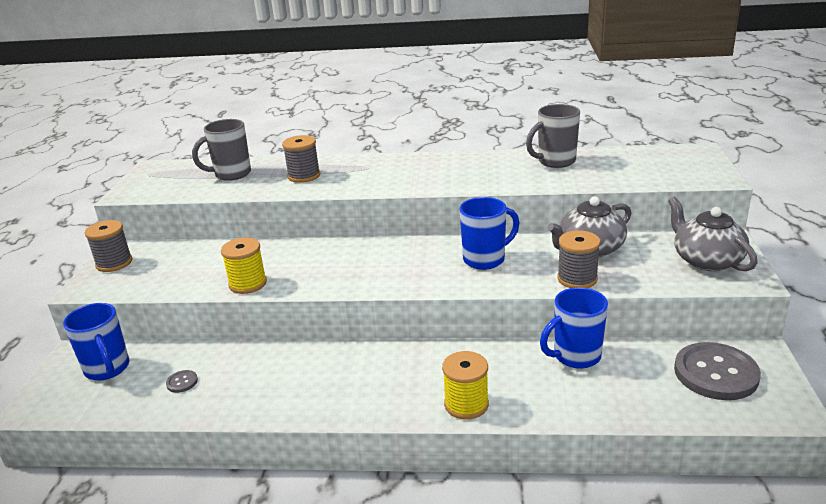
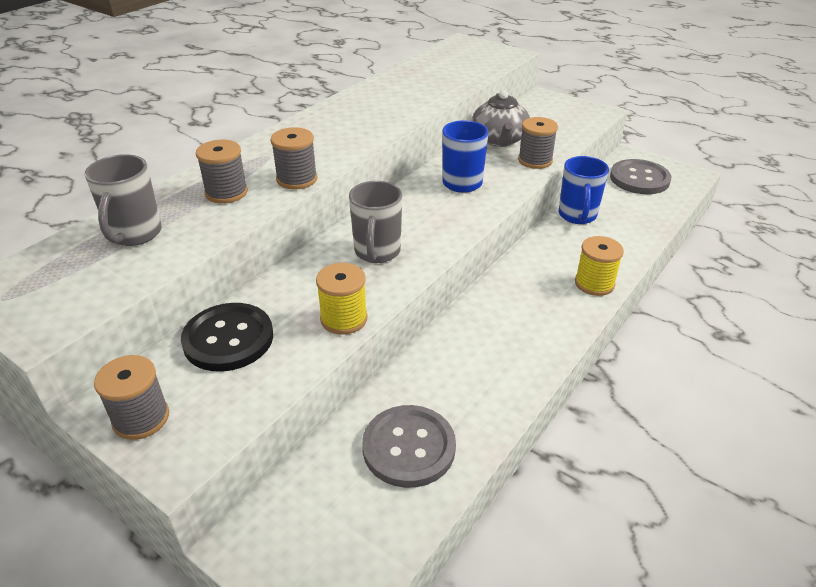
camera: 60 degrees left, 10 degrees up
(108, 369) = (316, 511): blue mug -> none
(182, 382) = (409, 447): grey button -> grey button, size x2.46
(198, 256) = (228, 339): none -> black button
(346, 187) = (297, 179): none -> grey spool
(555, 162) = (401, 84): grey mug -> grey mug (377, 252)
(706, 260) = (562, 113): grey teapot -> none

